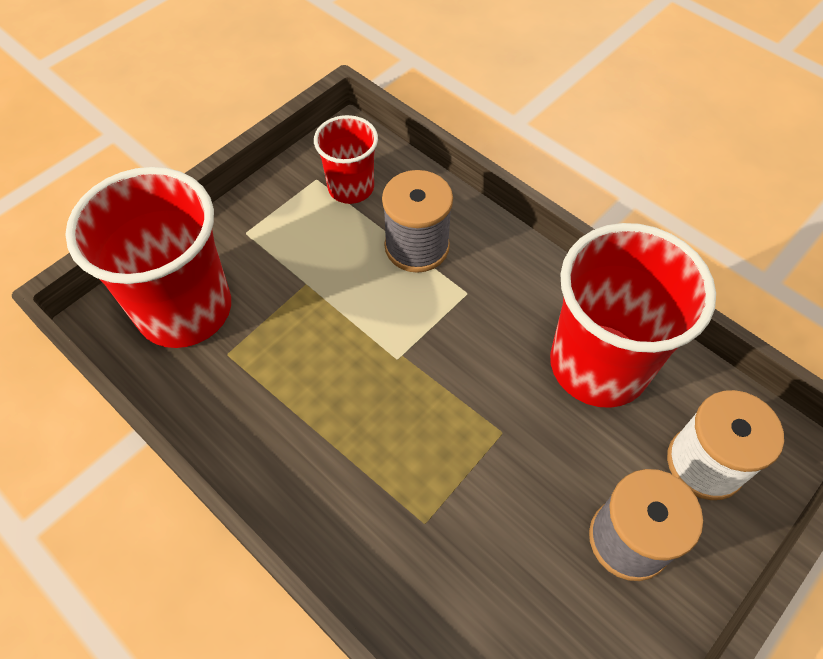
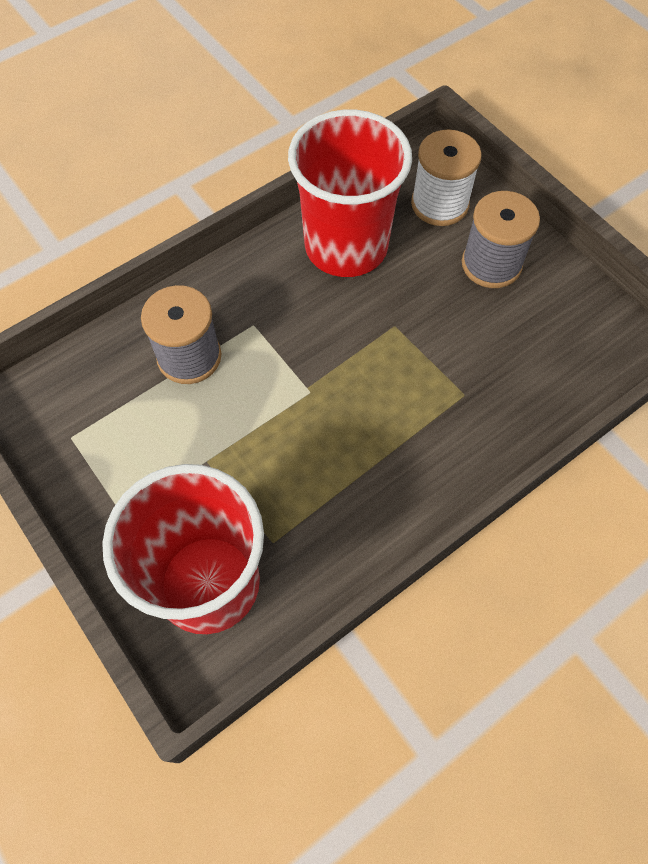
camera: 80 degrees left, 5 degrees up
(351, 187) = (94, 405): red cup -> none

